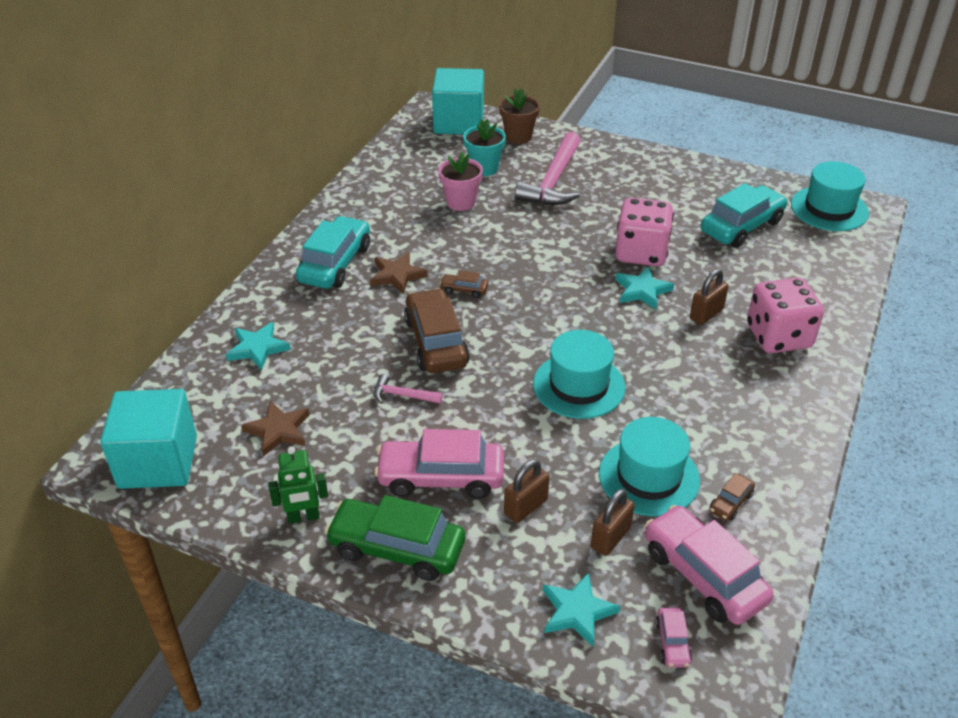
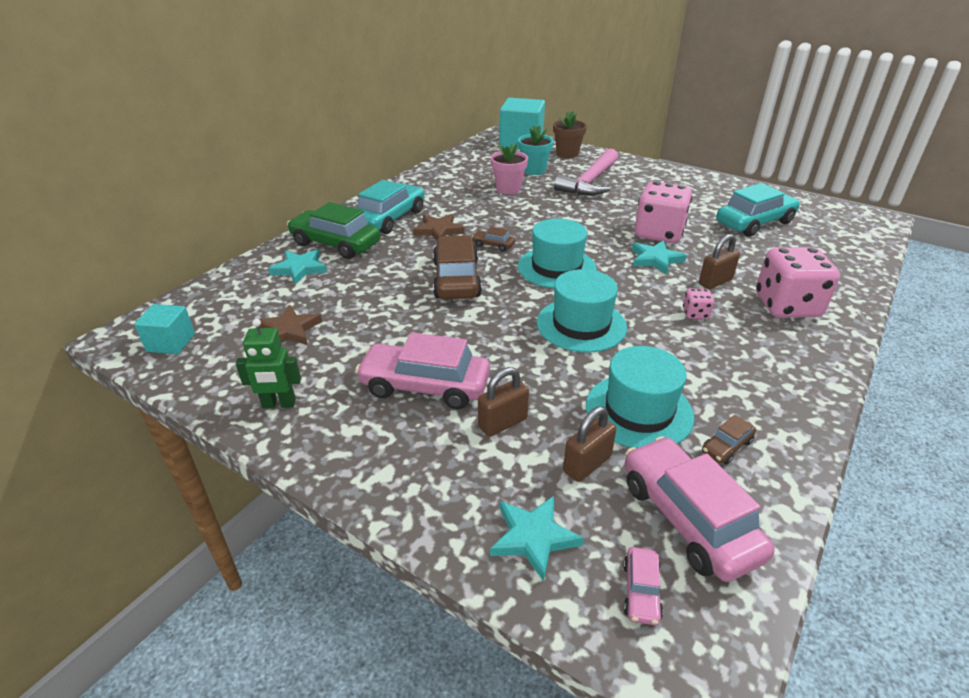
camera: 10 degrees right, 5 degrees down
(158, 462) = (171, 343): turquoise cube -> turquoise cube, size x0.54
(397, 548) = (358, 445): green car -> green car (335, 244)
(402, 395) = (412, 315): pink hammer -> none
(690, 357) = (695, 313): none -> pink dice
(829, 209) = (838, 217): turquoise hat -> turquoise hat (556, 267)

